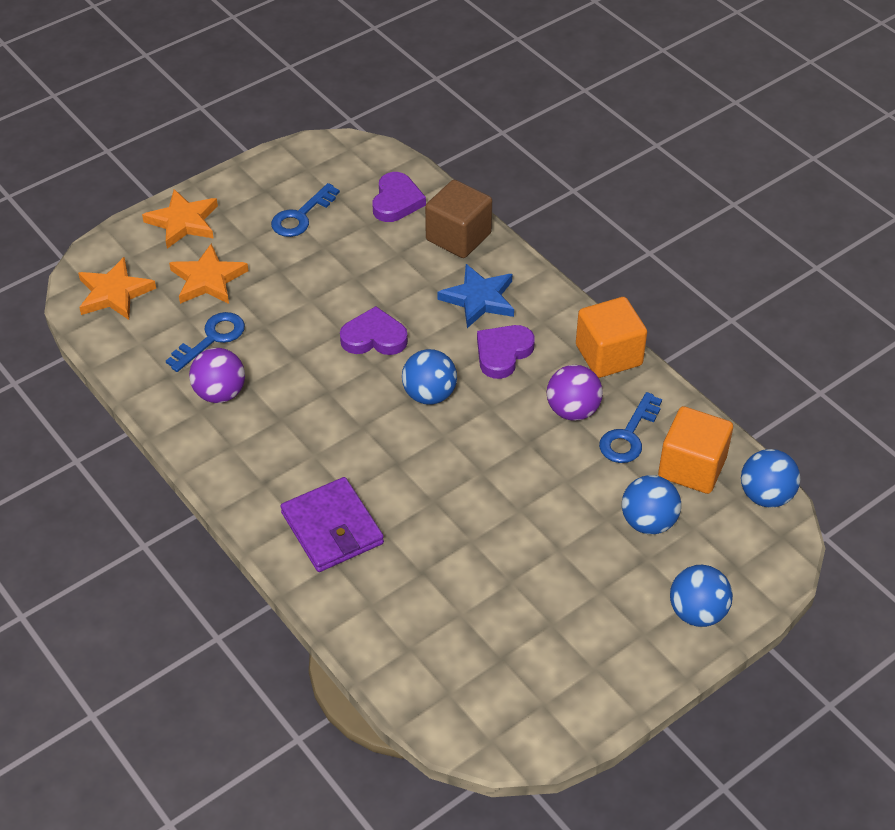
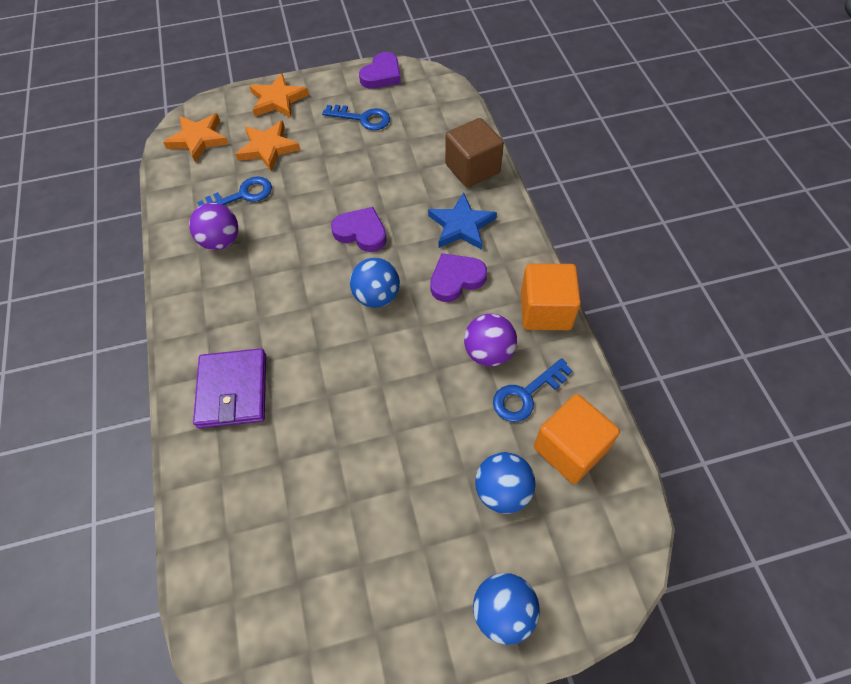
camera: 25 degrees right, 10 degrees up
(301, 216) = (362, 118): blue key -> blue key turned 135 degrees counterclockwise
(396, 201) = (440, 127): purple heart -> purple heart (382, 75)
(766, 495) = (628, 507): blue ball -> none

